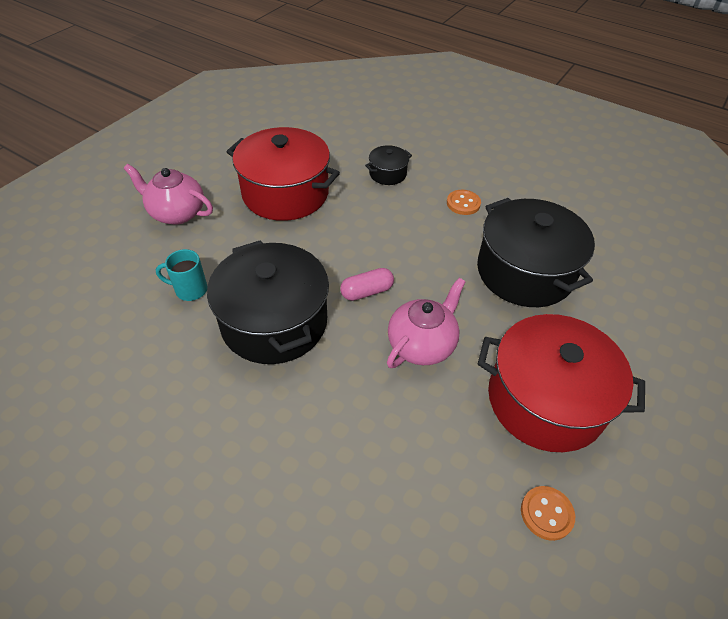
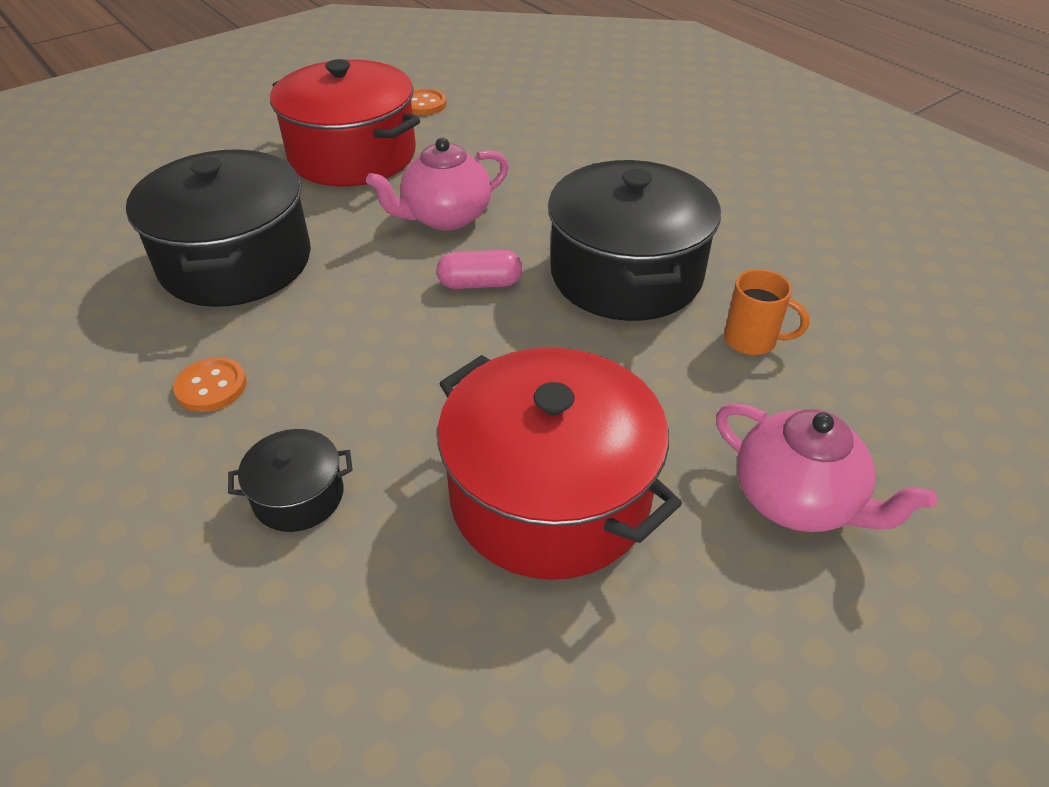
camera: 160 degrees left, 5 degrees down
(190, 290) = (752, 340): turquoise mug -> orange mug

